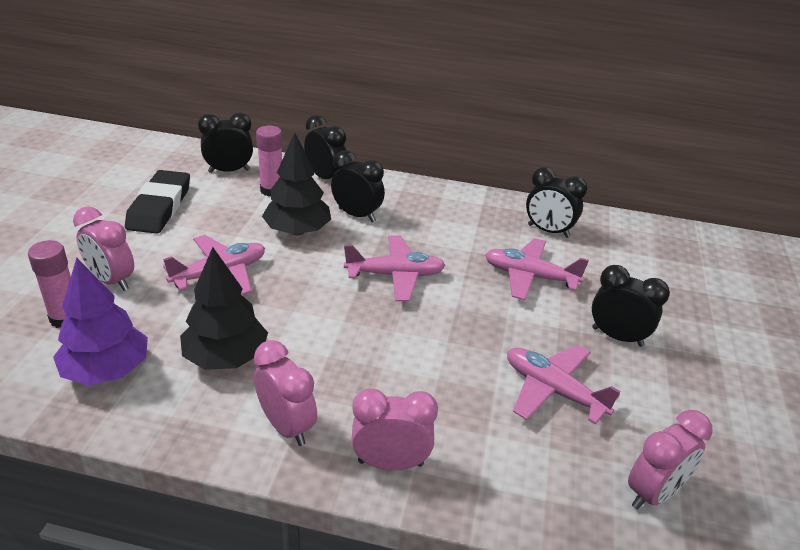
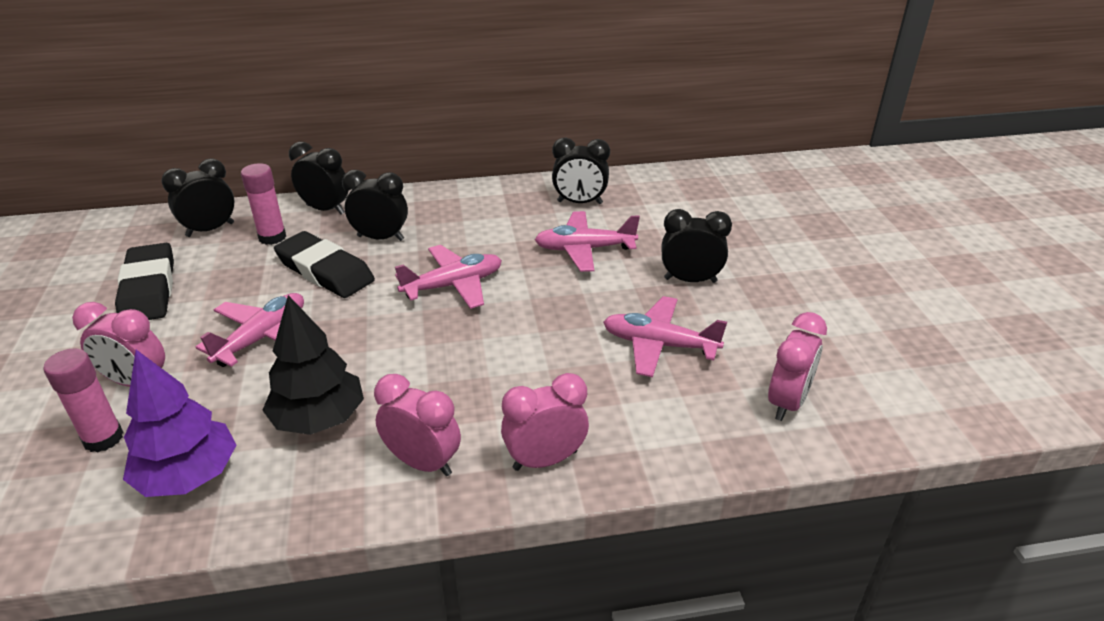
camera: 20 degrees left, 0 degrees up
(297, 231) = (325, 271): black tree -> black eraser

